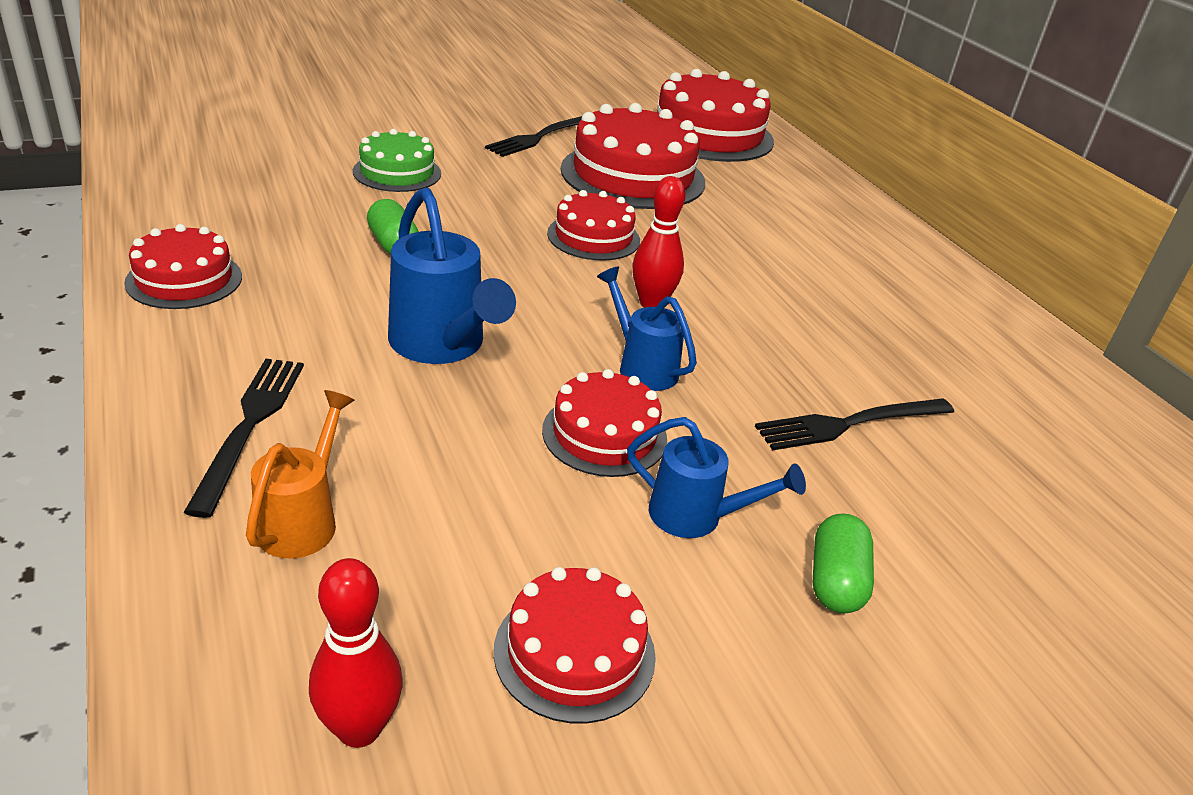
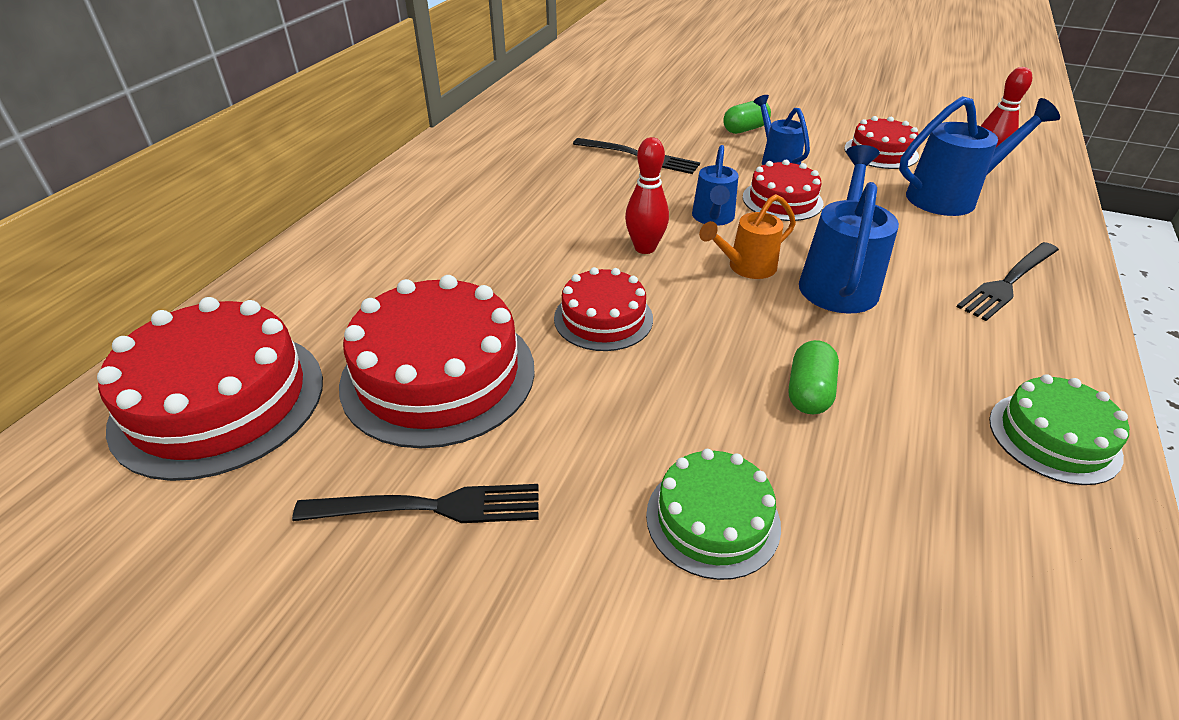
camera: 130 degrees left, 5 degrees up
(184, 279) = (1054, 437): red cake -> green cake
(303, 520) = (986, 228): orange watering can -> orange watering can (746, 267)
(385, 571) = (950, 197): none -> blue watering can

